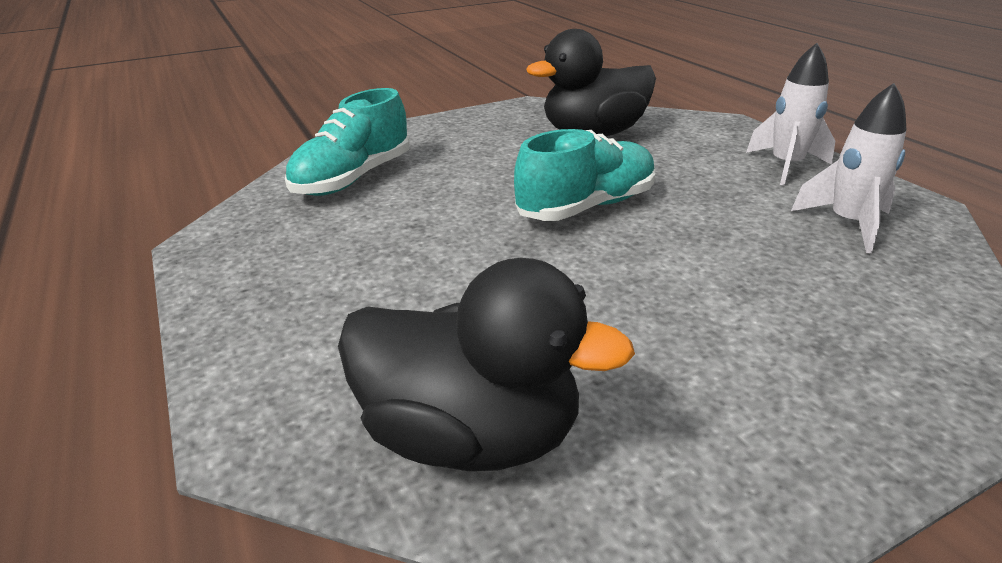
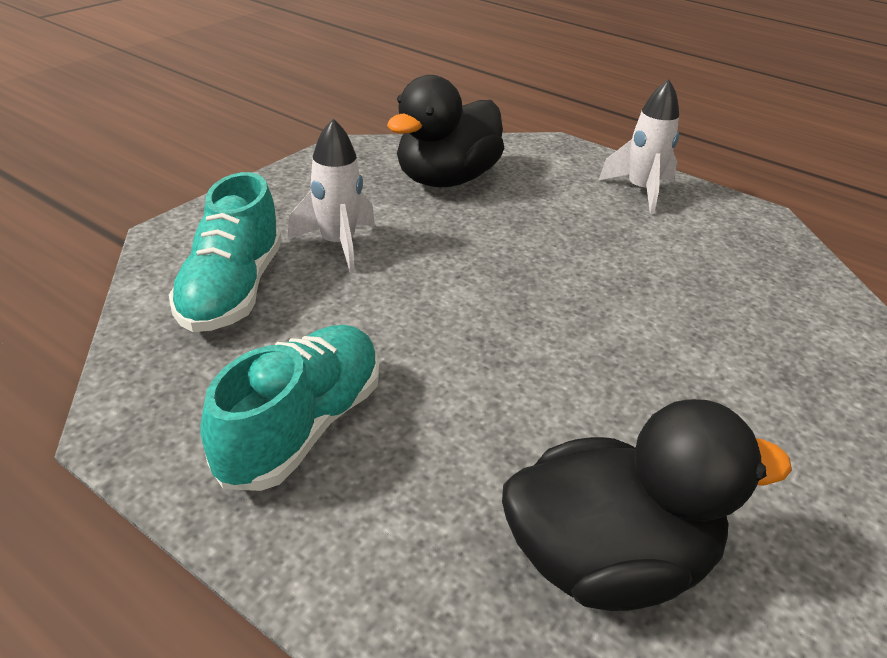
camera: 30 degrees left, 5 degrees up
(586, 207) = (509, 275): turquoise shoe -> turquoise shoe (301, 427)
(848, 224) = (727, 247): white rocket -> white rocket (338, 245)

